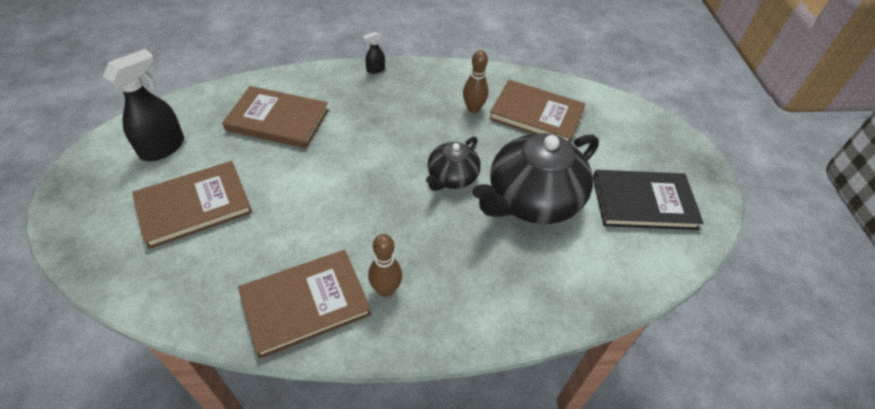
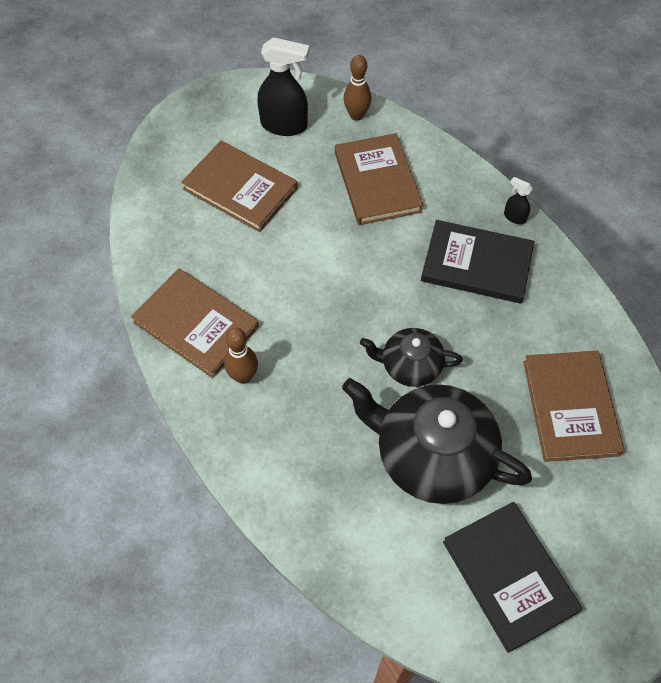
camera: 65 degrees right, 10 degrees up
(396, 104) = (476, 264): none -> black book
(473, 109) = (527, 339): brown bowling pin -> brown bowling pin (356, 115)

